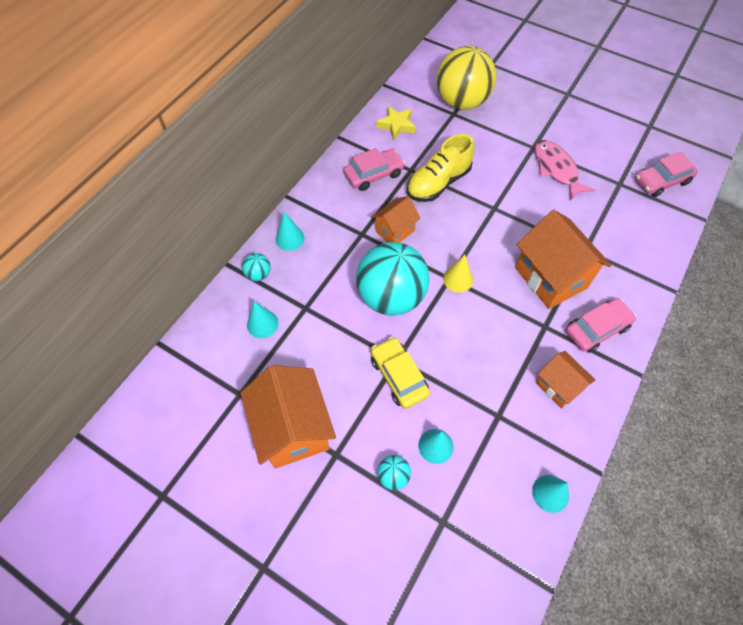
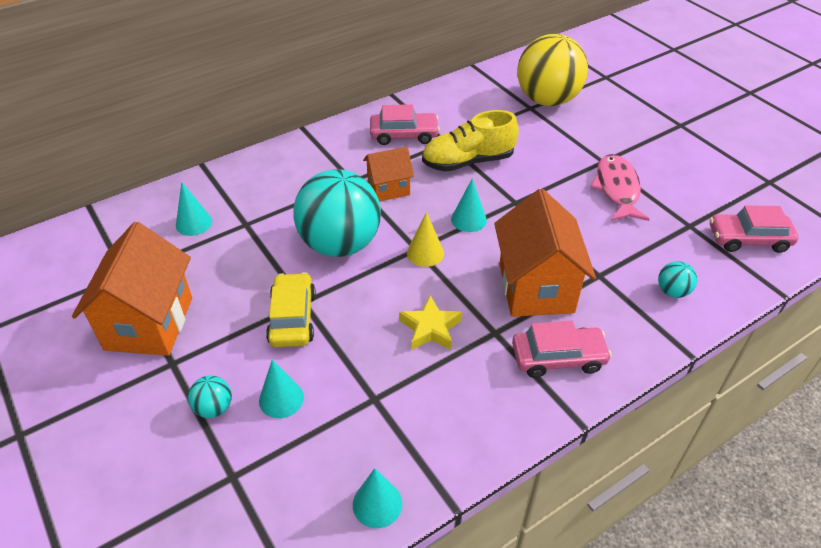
camera: 25 degrees right, 15 degrees down
(258, 274) = (223, 181): turquoise ball -> turquoise ball (672, 291)
(290, 238) = (277, 162): turquoise cone -> turquoise cone (468, 219)
(396, 125) = (459, 101): yellow star -> yellow star (430, 328)
(558, 386) = (467, 397): orange house -> none

